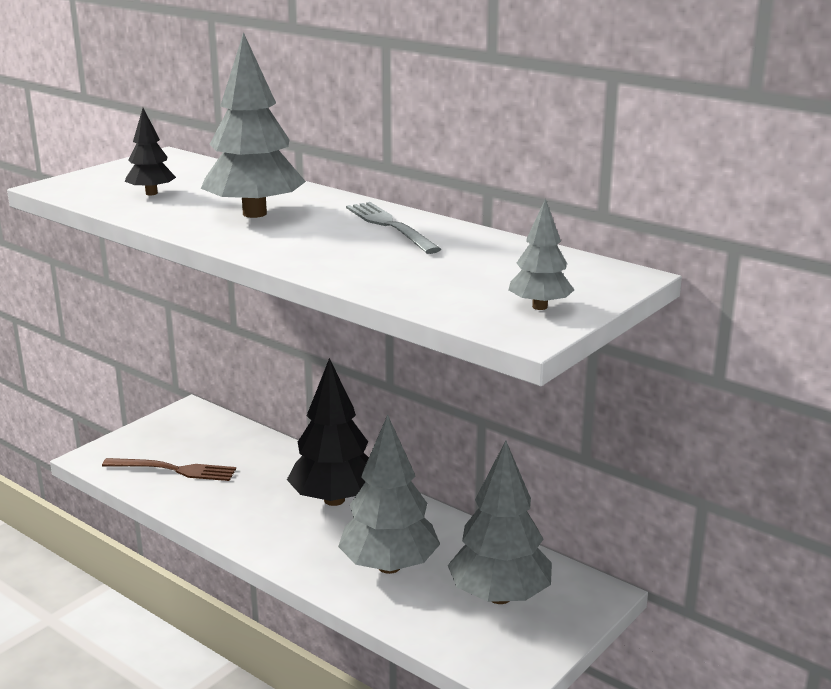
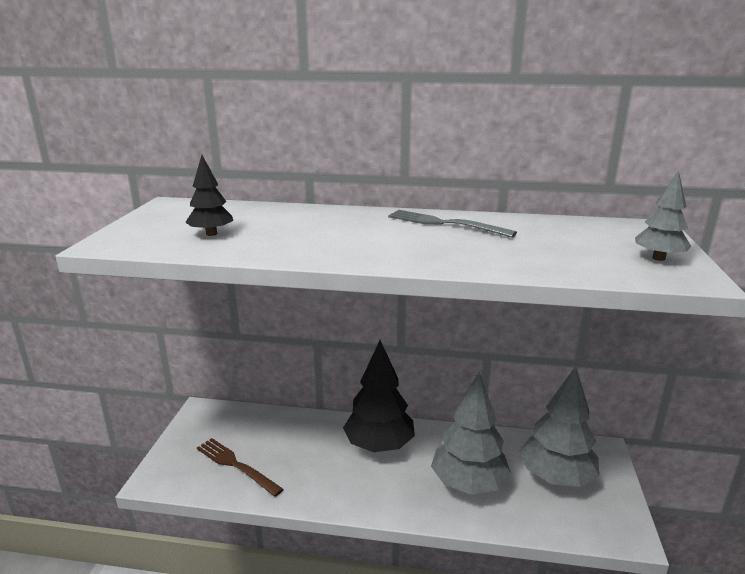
camera: 30 degrees left, 0 degrees up
(174, 470) = (236, 465): brown fork -> brown fork turned 120 degrees counterclockwise
(255, 213) = (329, 233): grey tree -> none

